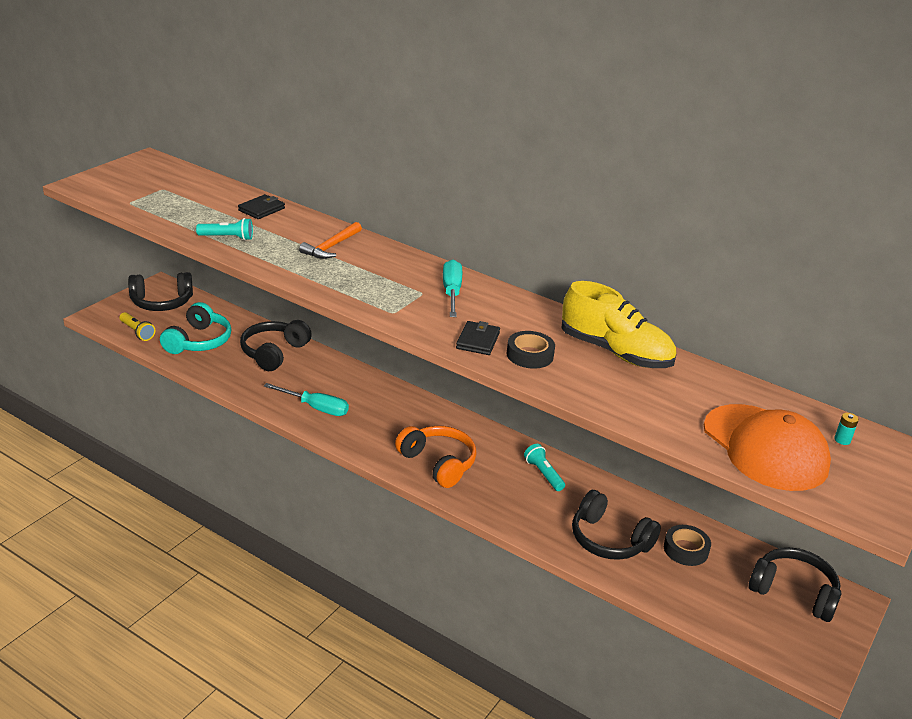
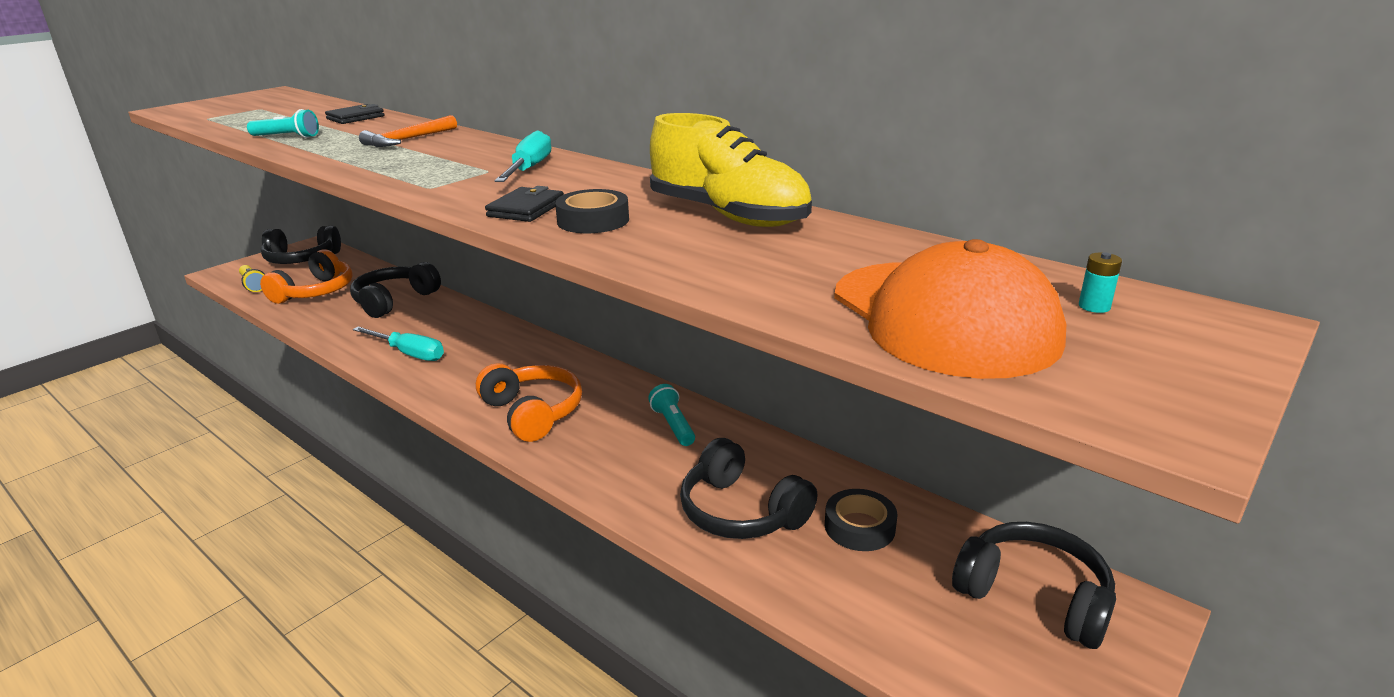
camera: 10 degrees right, 5 degrees down
(198, 341) = (315, 292): turquoise headphones -> orange headphones

